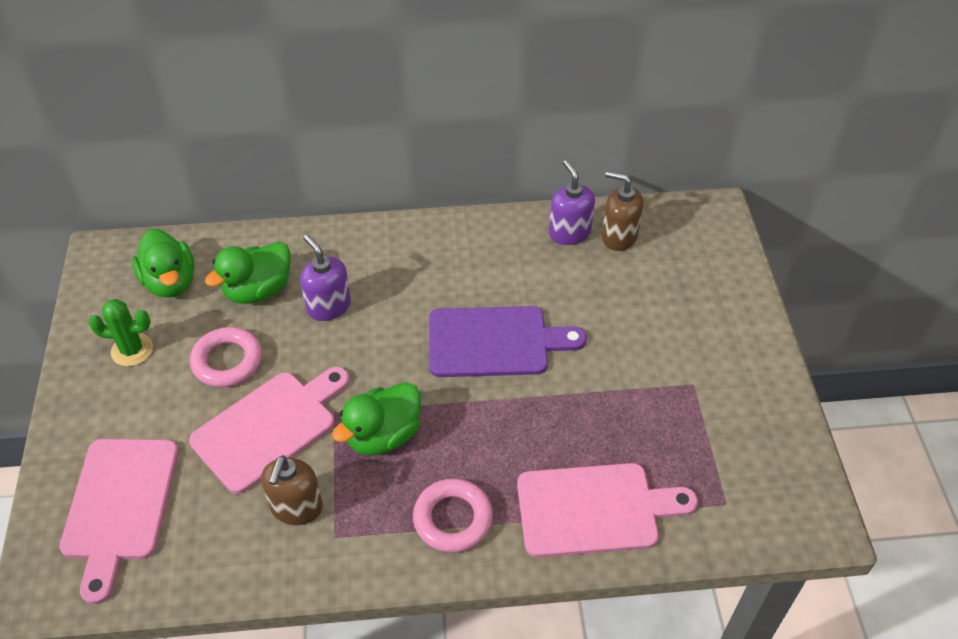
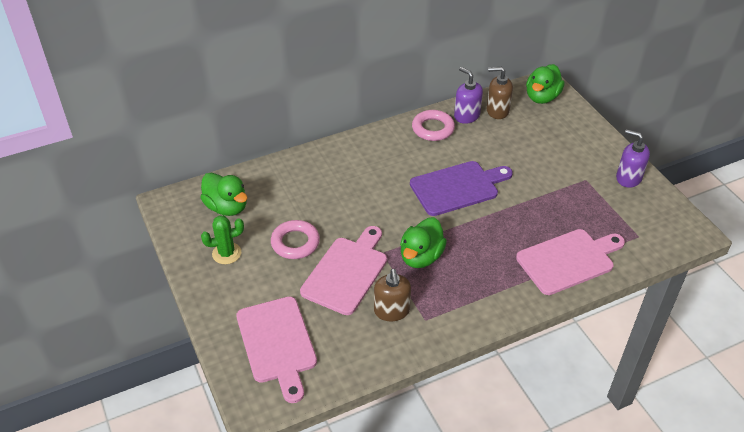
camera: 20 degrees left, 5 degrees down
(258, 290) = (289, 197): green duck -> green duck (542, 97)
(328, 306) = (341, 194): purple soap dispenser -> purple soap dispenser (628, 178)
(452, 519) = (490, 289): pink ring -> pink ring (433, 129)

